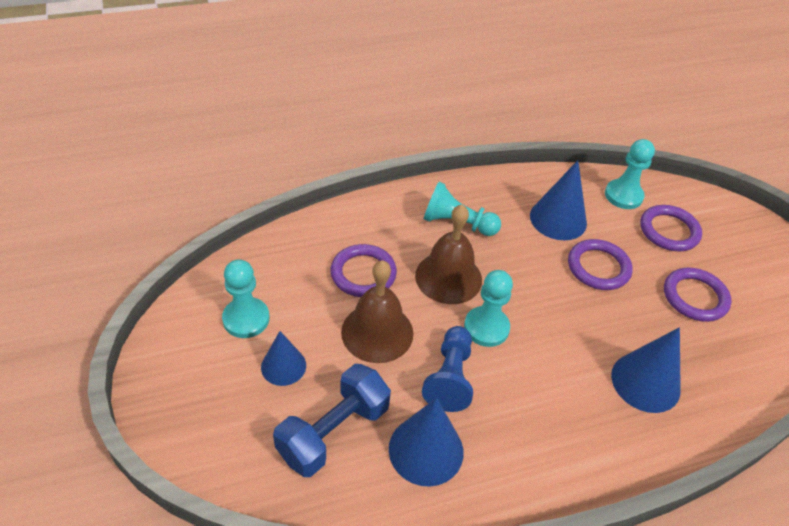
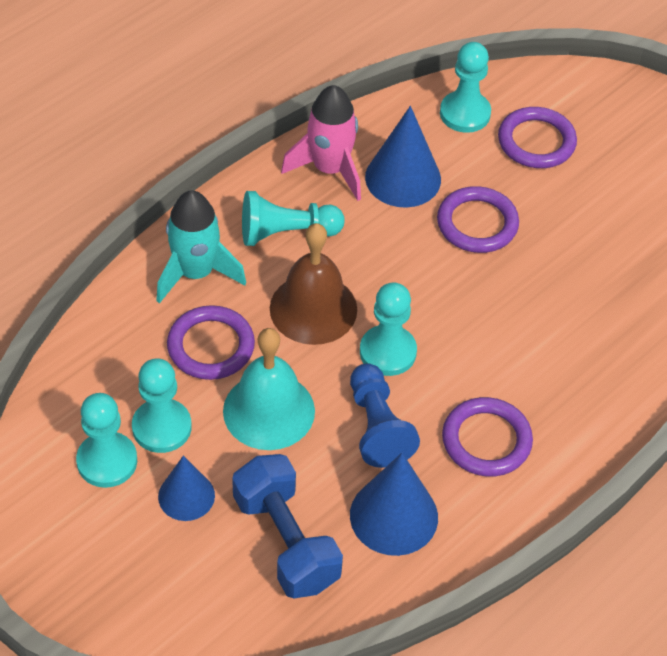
camera: 25 degrees left, 5 degrees up
(297, 312) = (162, 427): none -> turquoise pawn
(333, 432) = (286, 541): blue dumbbell -> blue dumbbell turned 45 degrees counterclockwise
(377, 332) = (269, 411): brown bell -> turquoise bell
(381, 224) = (196, 273): none -> turquoise rocket
(509, 196) = (330, 169): none -> pink rocket
(645, 382) = (584, 341): blue cone -> none
(695, 297) = (597, 217): purple ring -> purple ring (486, 440)

